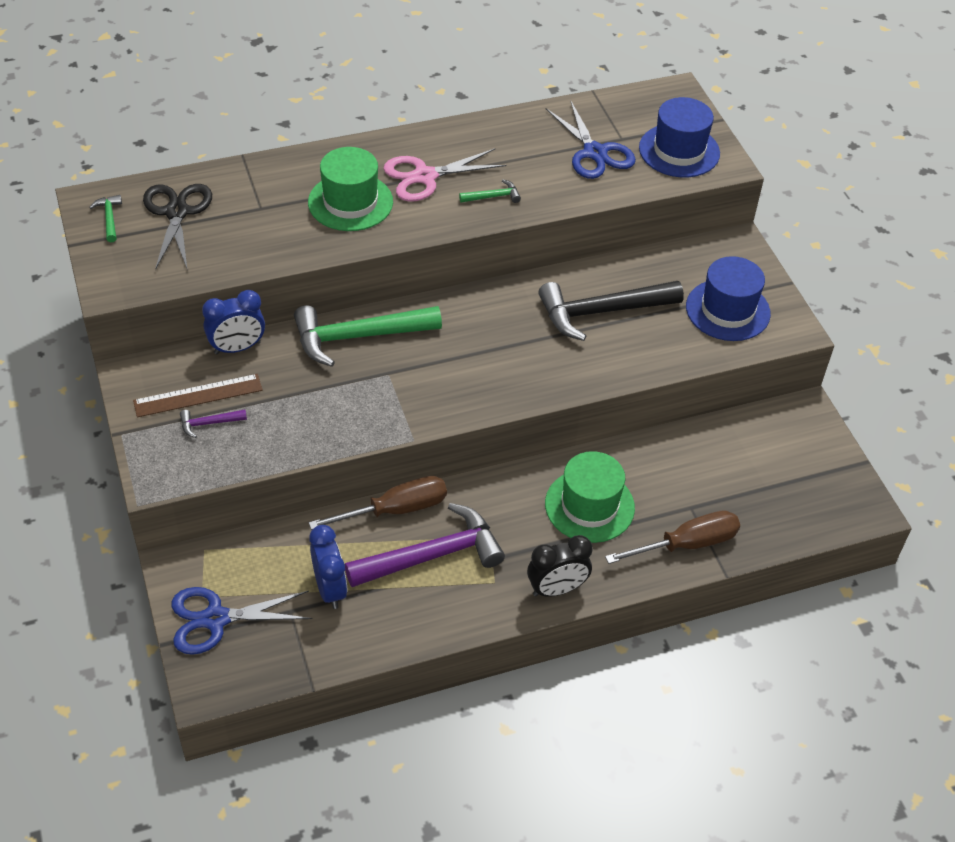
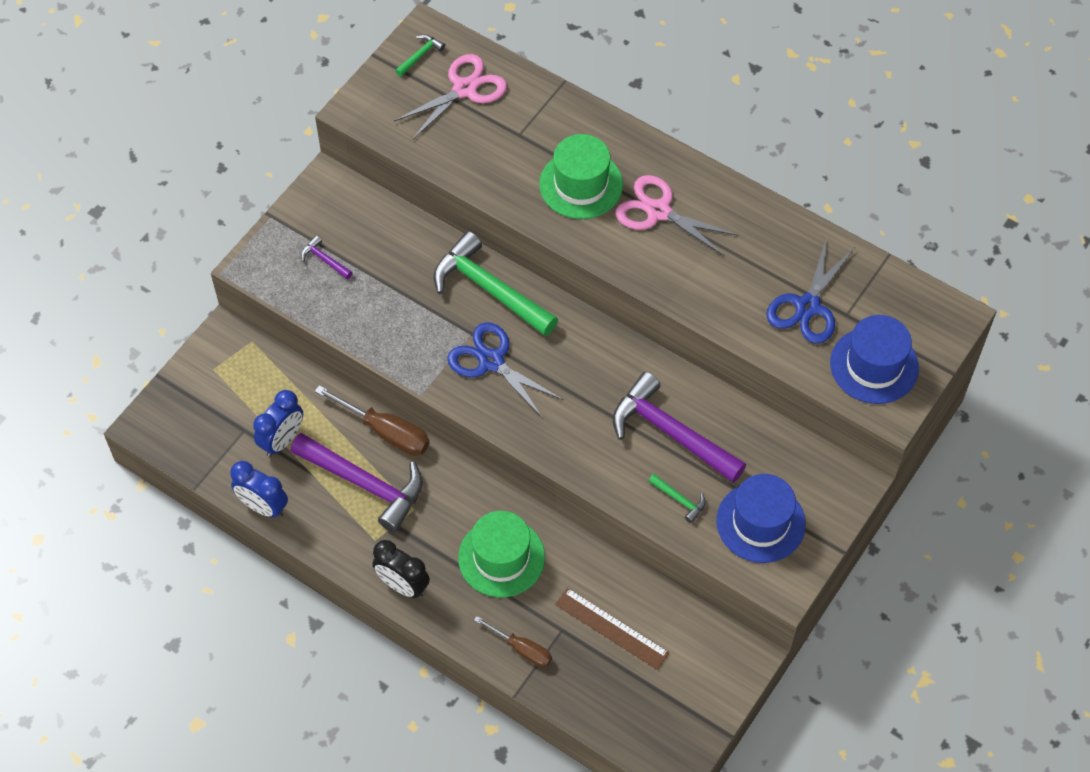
camera: 55 degrees right, 10 degrees up
(177, 212) = (464, 89): black scissors -> pink scissors
(198, 395) = (343, 234): brown ruler -> brown ruler (611, 628)
(216, 619) = (202, 391): blue scissors -> blue scissors (491, 361)
(237, 348) = (409, 224): blue clock -> blue clock (263, 507)
(493, 196) = (681, 271): green hammer -> green hammer (679, 500)
(602, 312) = (671, 433): black hammer -> purple hammer
(687, 544) = (522, 649): brown screwdriver -> brown screwdriver, size x0.64

